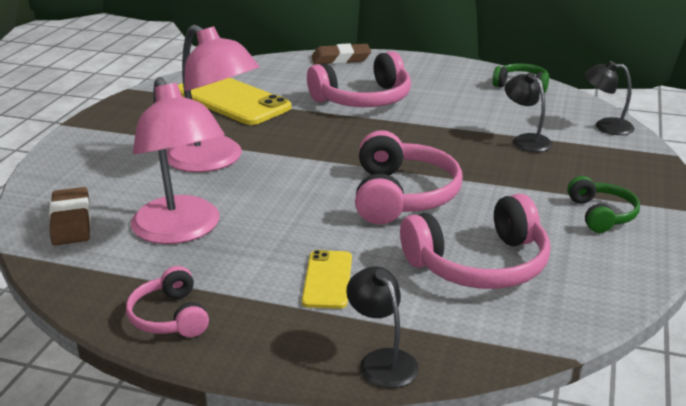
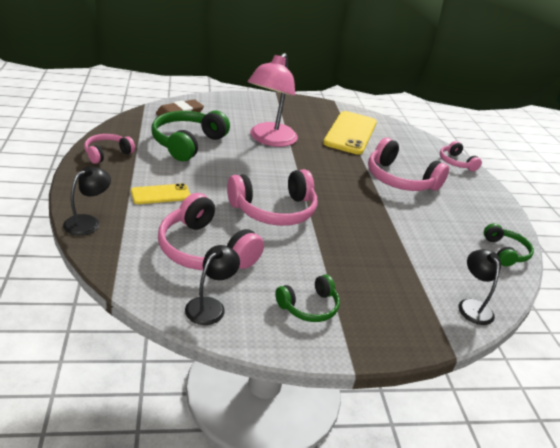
camera: 60 degrees right, 5 degrees up
(181, 231) = (187, 143): pink lamp -> green headphones
(341, 59) = (456, 162): brown eraser -> pink headphones
(526, 140) = (403, 260): black lamp -> black lamp (210, 306)

